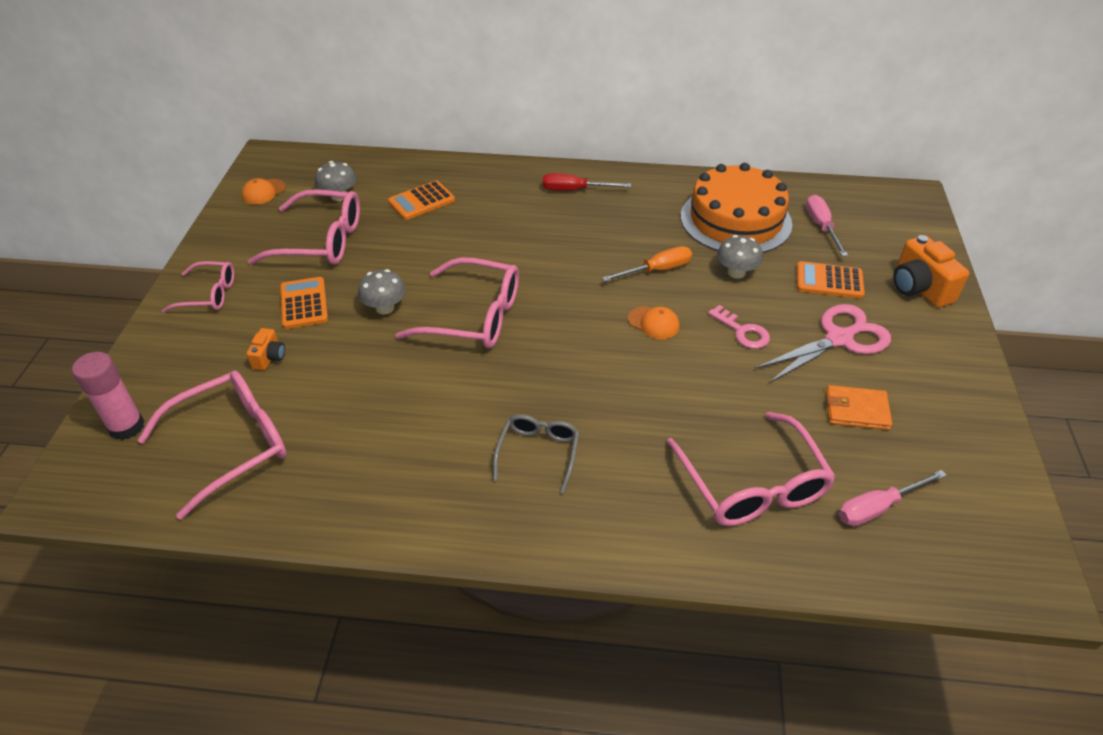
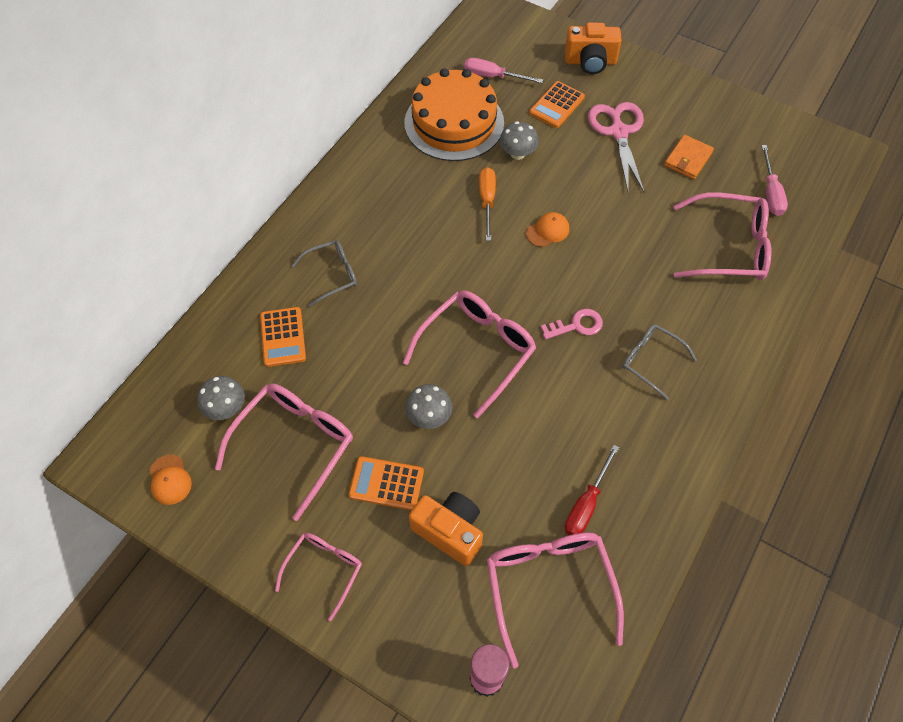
camera: 65 degrees left, 15 degrees up
(269, 357) = (449, 531): orange camera -> orange camera, size x1.87
(501, 206) = (332, 275): none -> grey glasses
(574, 190) = (344, 211): red screwdriver -> red screwdriver (586, 504)
(742, 331) = (584, 182): pink key -> pink key (576, 325)

